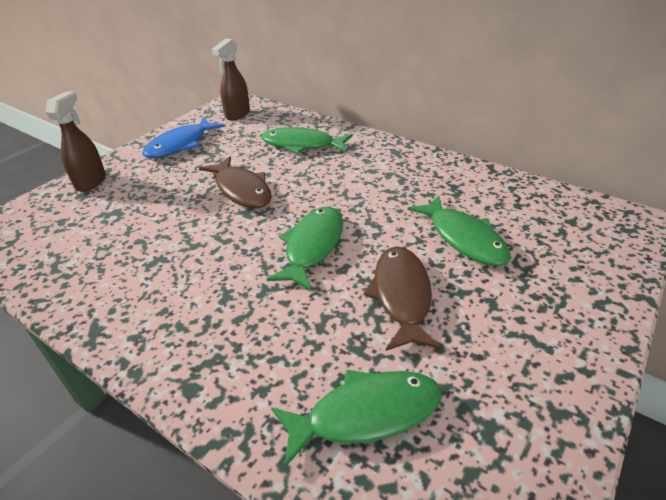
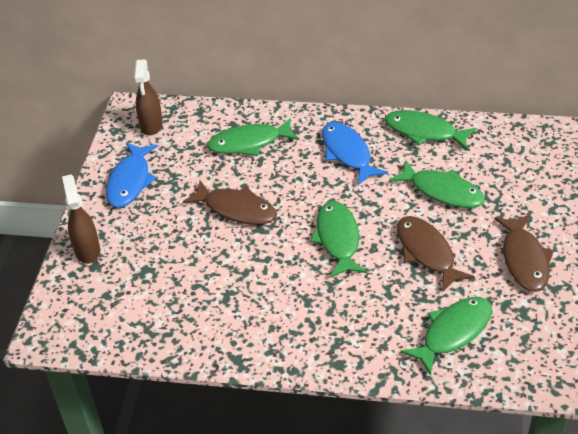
camera: 25 degrees left, 5 degrees up
(385, 176) = (347, 153): none -> blue fish
(478, 180) = (424, 132): none -> green fish
(529, 353) = (524, 260): none -> brown fish

